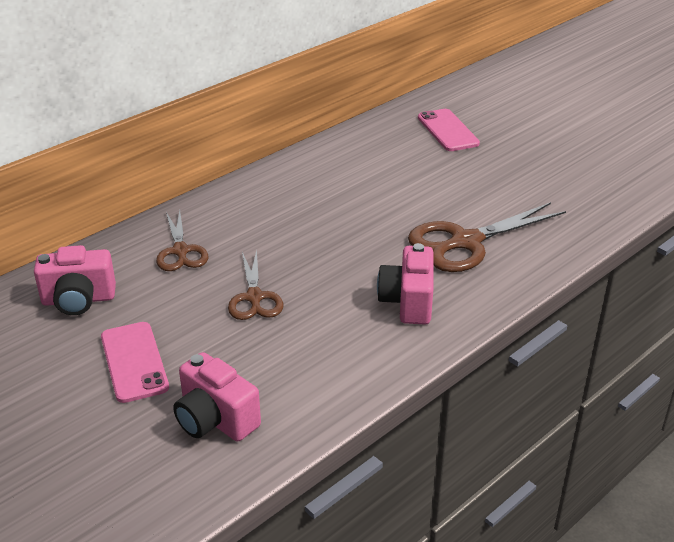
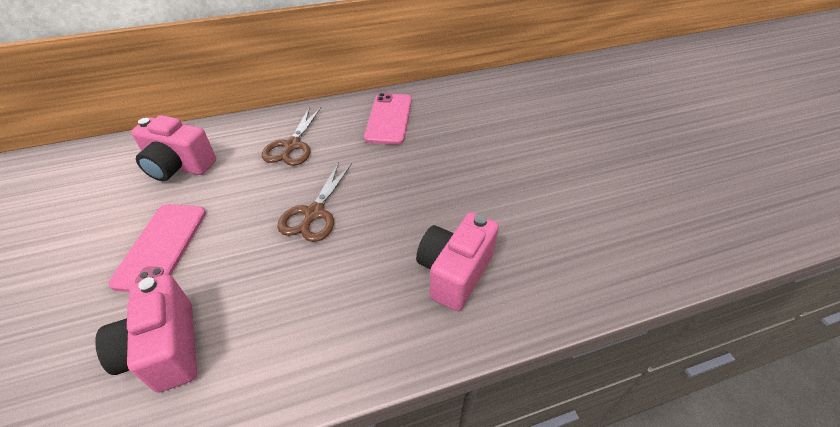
camera: 25 degrees right, 10 degrees up
(447, 130) = (604, 94): pink phone -> pink phone (389, 119)
(466, 242) = (559, 219): brown scissors -> none

